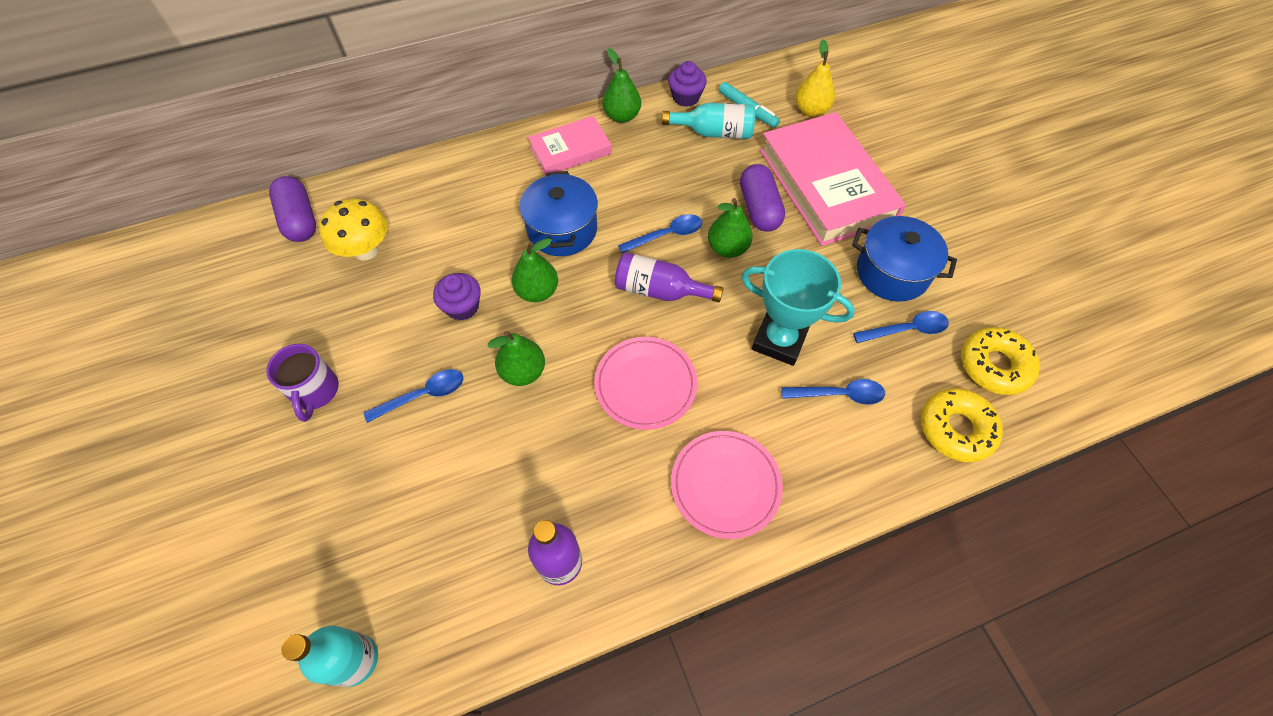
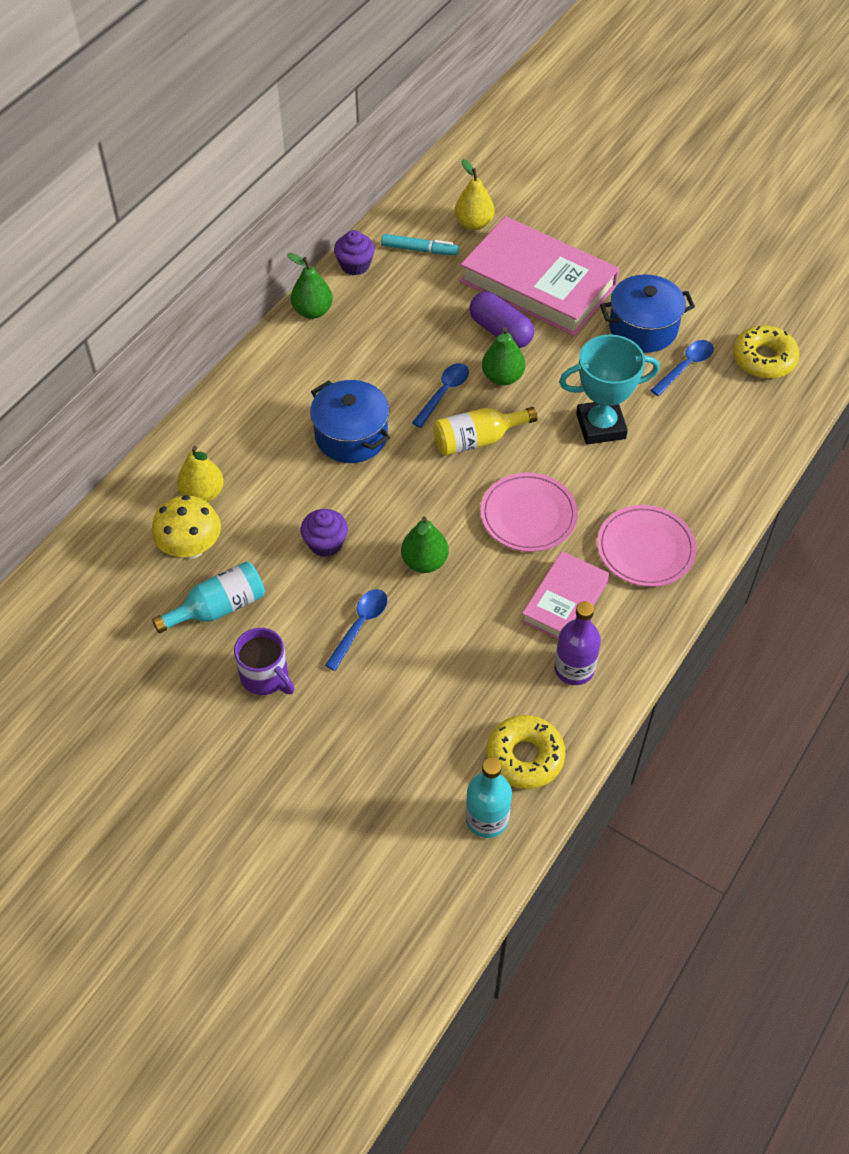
camera: 35 degrees left, 5 degrees down
(299, 220) = (98, 558): purple capsule -> none
(414, 213) = (202, 493): none -> yellow pear
(537, 291) = (377, 496): green pear -> none
(570, 150) = (293, 365): pink book -> pink book (565, 601)
(660, 290) = (477, 440): purple bottle -> yellow bottle
(714, 132) = (408, 285): turquoise bottle -> turquoise bottle (218, 608)
(839, 394) = (674, 440): blue spoon -> none
(956, 429) = (770, 418): yellow donut -> yellow donut (525, 757)

